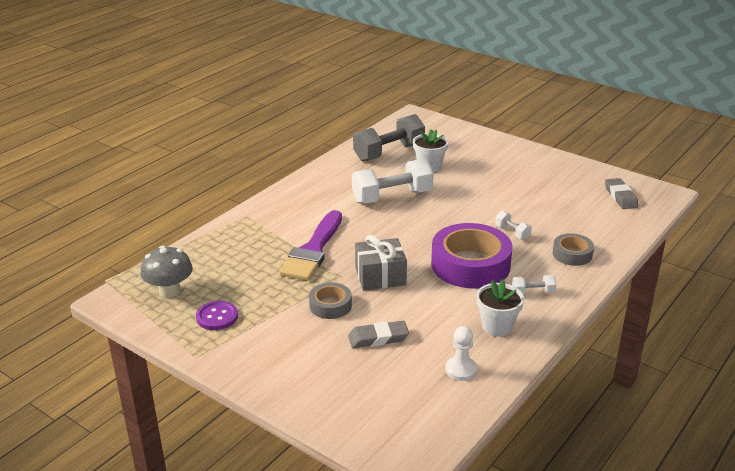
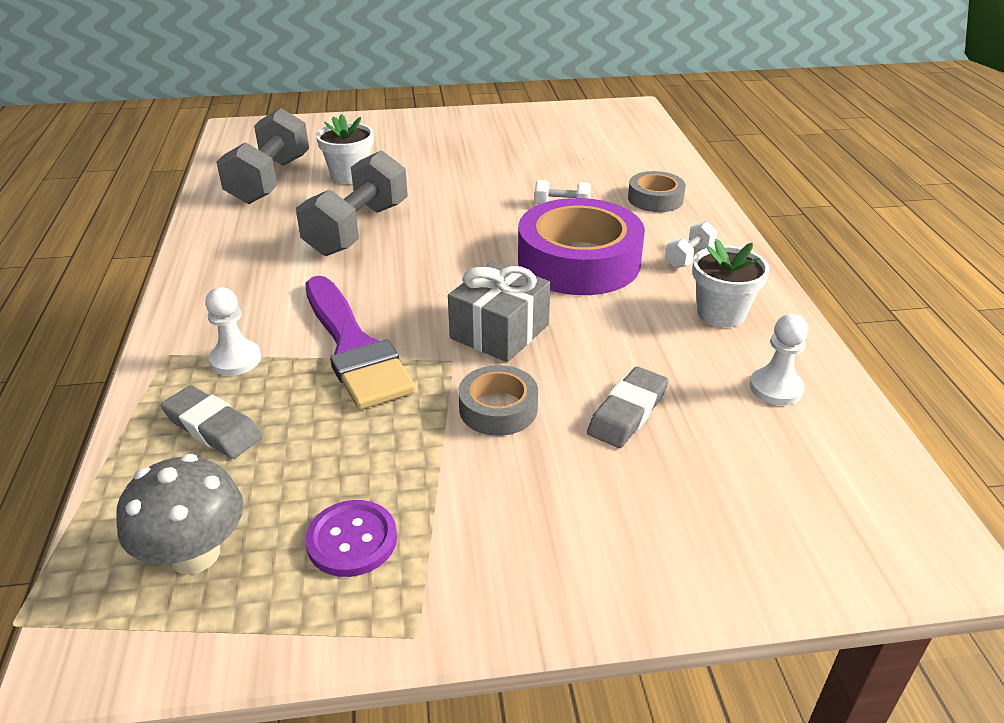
camera: 45 degrees left, 5 degrees up
(265, 231) = (235, 360): none -> white pawn
(392, 197) = (358, 229): white dumbbell -> grey dumbbell
(620, 197) = (601, 126): grey eraser -> grey eraser (213, 427)

